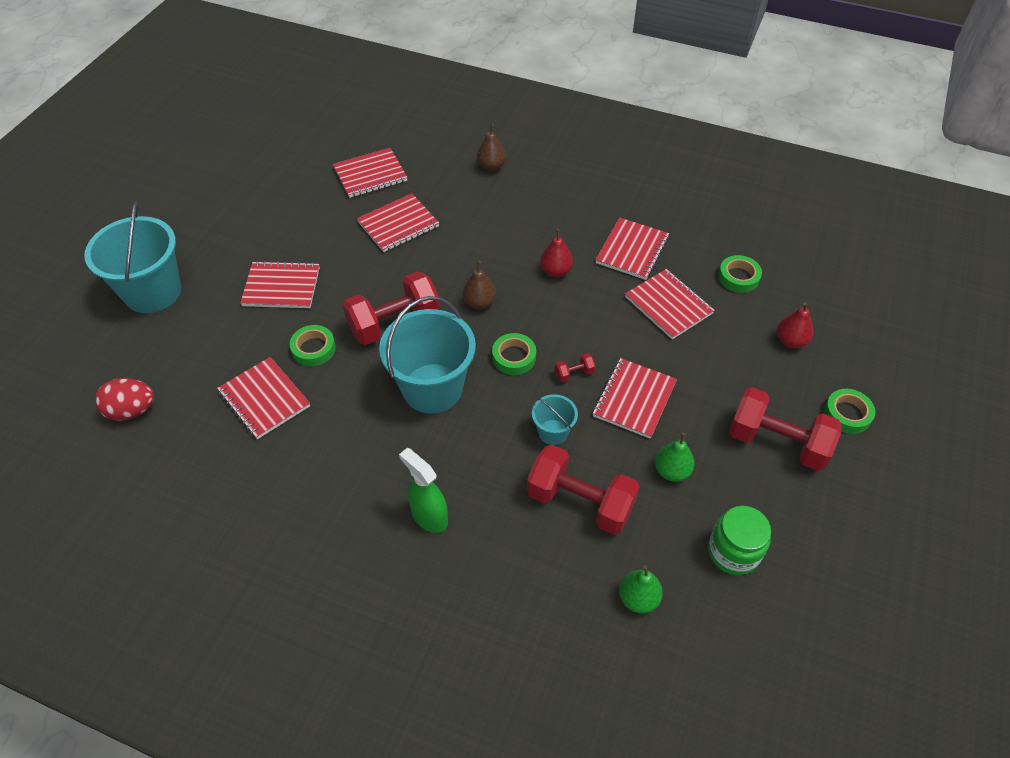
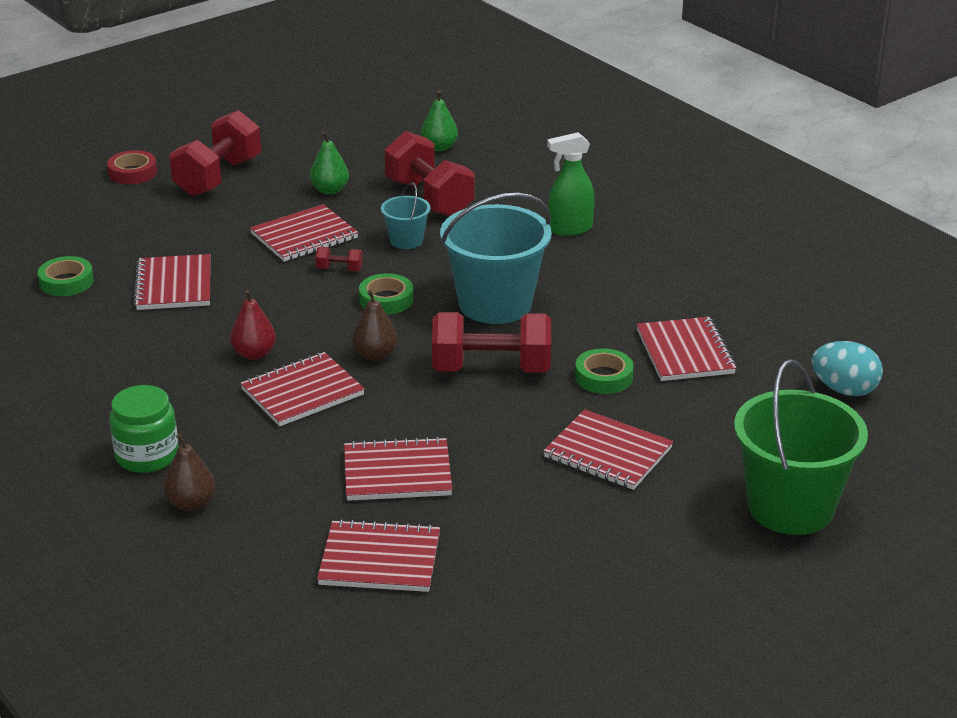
camera: 150 degrees left, 20 degrees down
(132, 411) = (844, 390): red egg -> turquoise egg
(153, 292) = (790, 507): turquoise bucket -> green bucket
(429, 516) = (569, 229): green spray bottle -> green spray bottle turned 90 degrees clockwise
(632, 250) = (141, 342): red notebook -> red notebook (302, 392)
(733, 552) = (338, 144): green jar -> green jar (147, 456)
(777, 442) = (218, 177): red dumbbell -> red dumbbell turned 60 degrees clockwise
(790, 341) = (99, 224): red pear -> none
(847, 414) = (133, 172): green tape -> red tape

